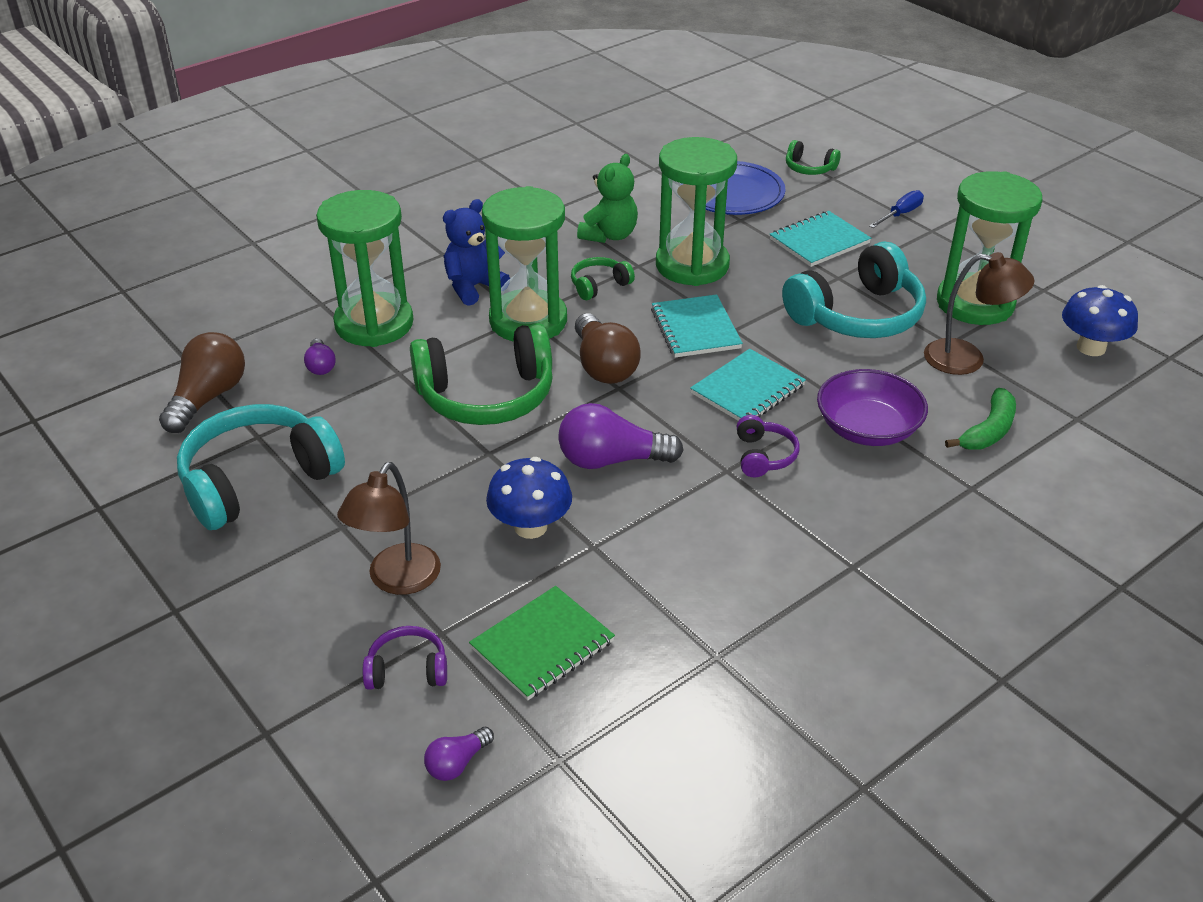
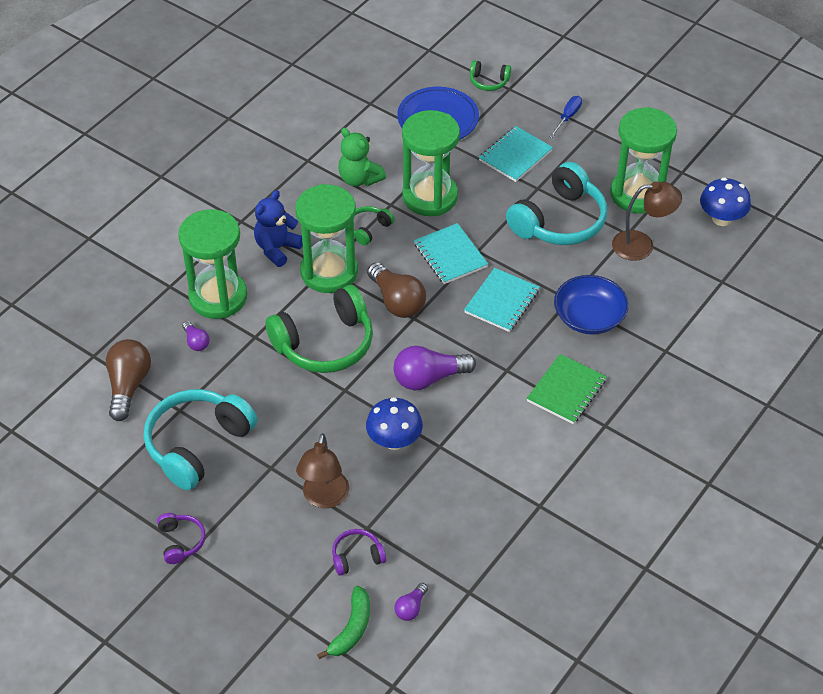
camera: 15 degrees left, 10 degrees up
(542, 645) = (432, 522): green notebook -> green notebook (566, 390)
(609, 235) = (359, 179): green teddy bear -> green teddy bear turned 120 degrees clockwise
(763, 456) = (527, 354): purple headphones -> purple headphones (180, 542)
(867, 428) = (589, 317): purple bowl -> blue bowl
(988, 431) = (667, 303): green banana -> green banana (351, 628)

